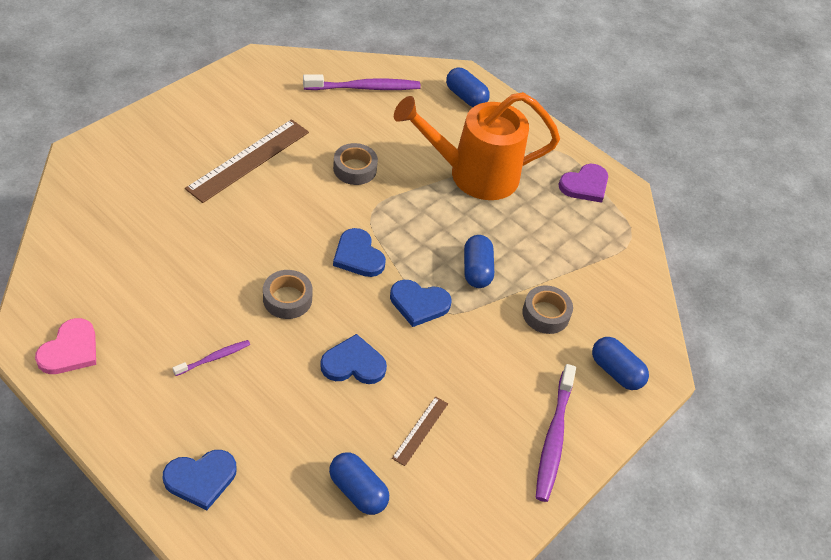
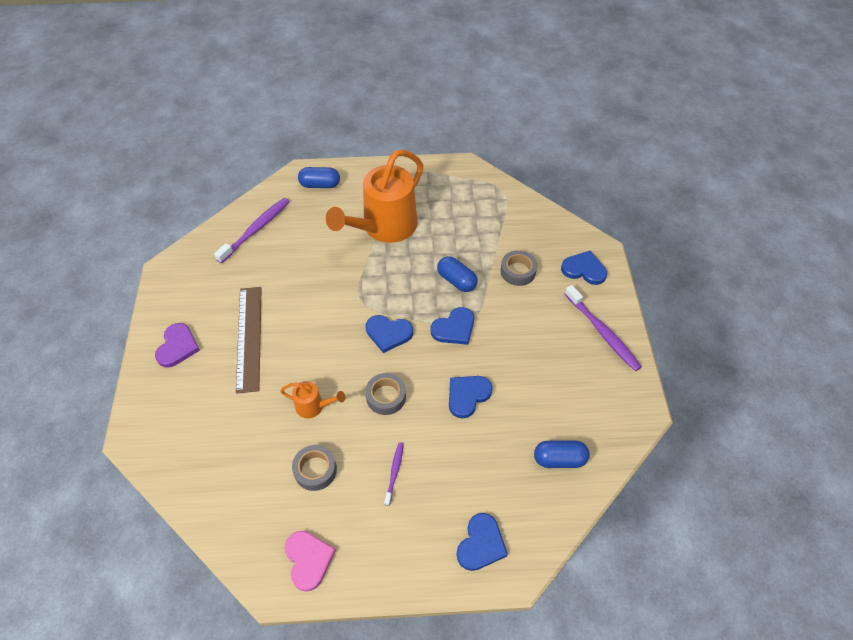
camera: 40 degrees left, 5 degrees up
(225, 252) = (314, 406): none -> orange watering can
(355, 169) = (318, 284): grey tape -> grey tape (315, 470)
(420, 430) = (544, 395): brown ruler -> none
(585, 185) = (445, 181): purple heart -> purple heart (177, 347)
(616, 371) = (584, 269): blue capsule -> blue heart

